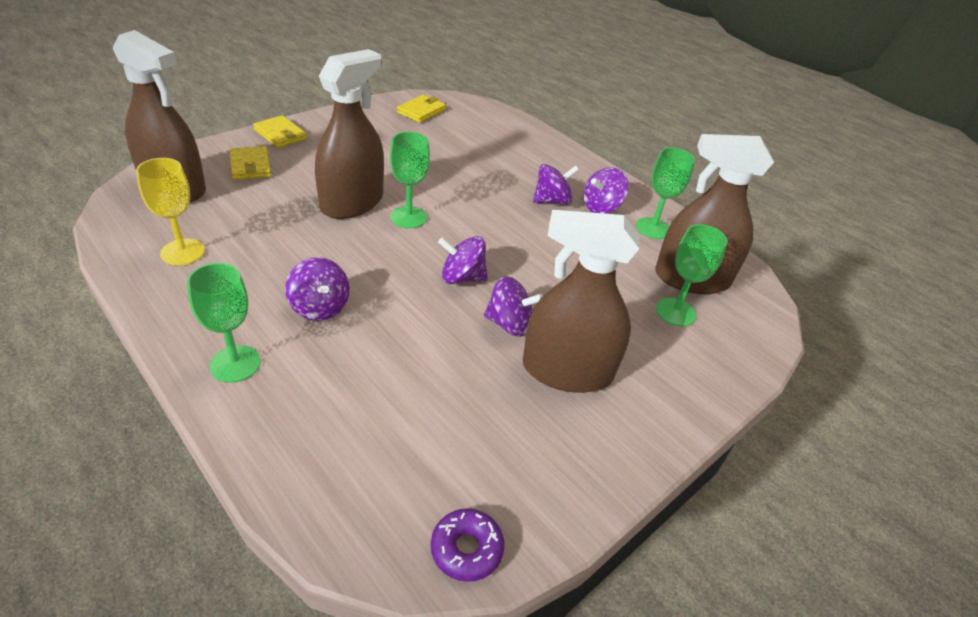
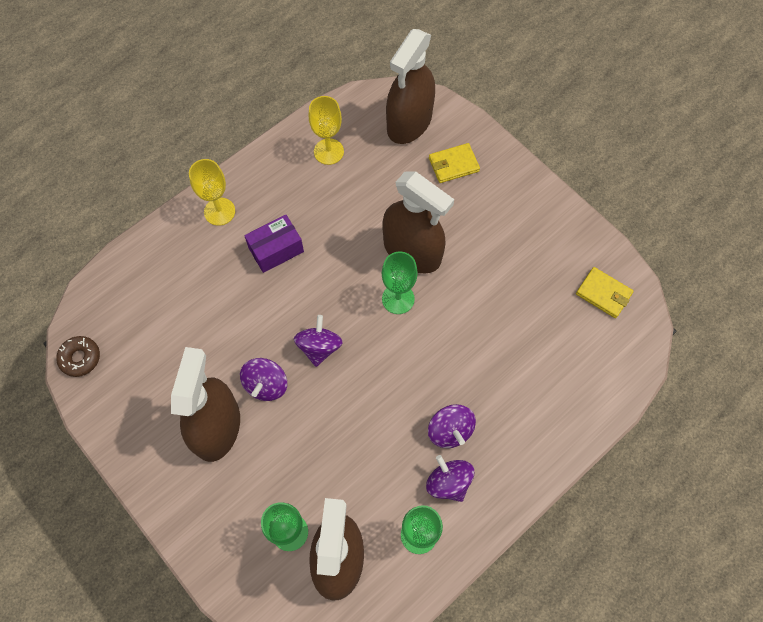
camera: 95 degrees right, 25 degrees up
(235, 364) = (219, 211): green goblet -> yellow goblet
(280, 134) = (514, 175): yellow wallet -> none
(319, 307) = (276, 250): purple spinning top -> purple box
(466, 549) = (80, 358): purple donut -> brown donut

